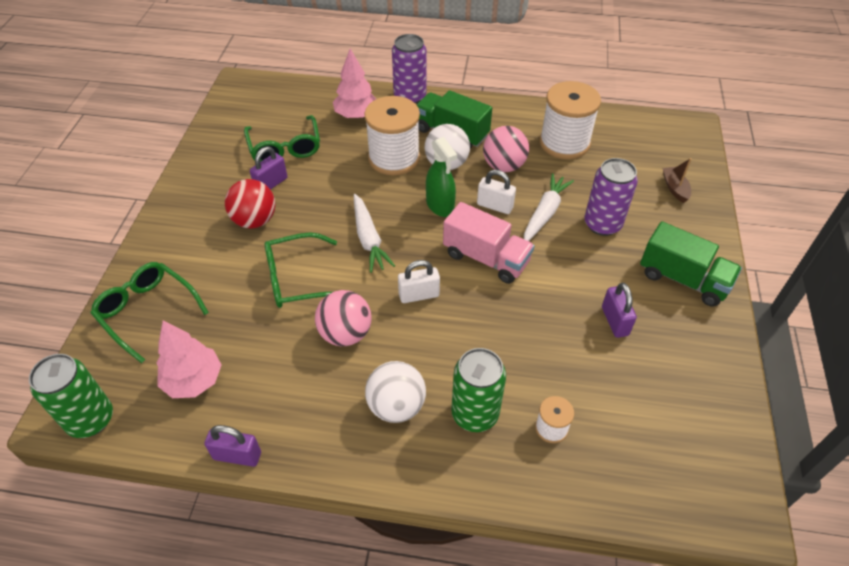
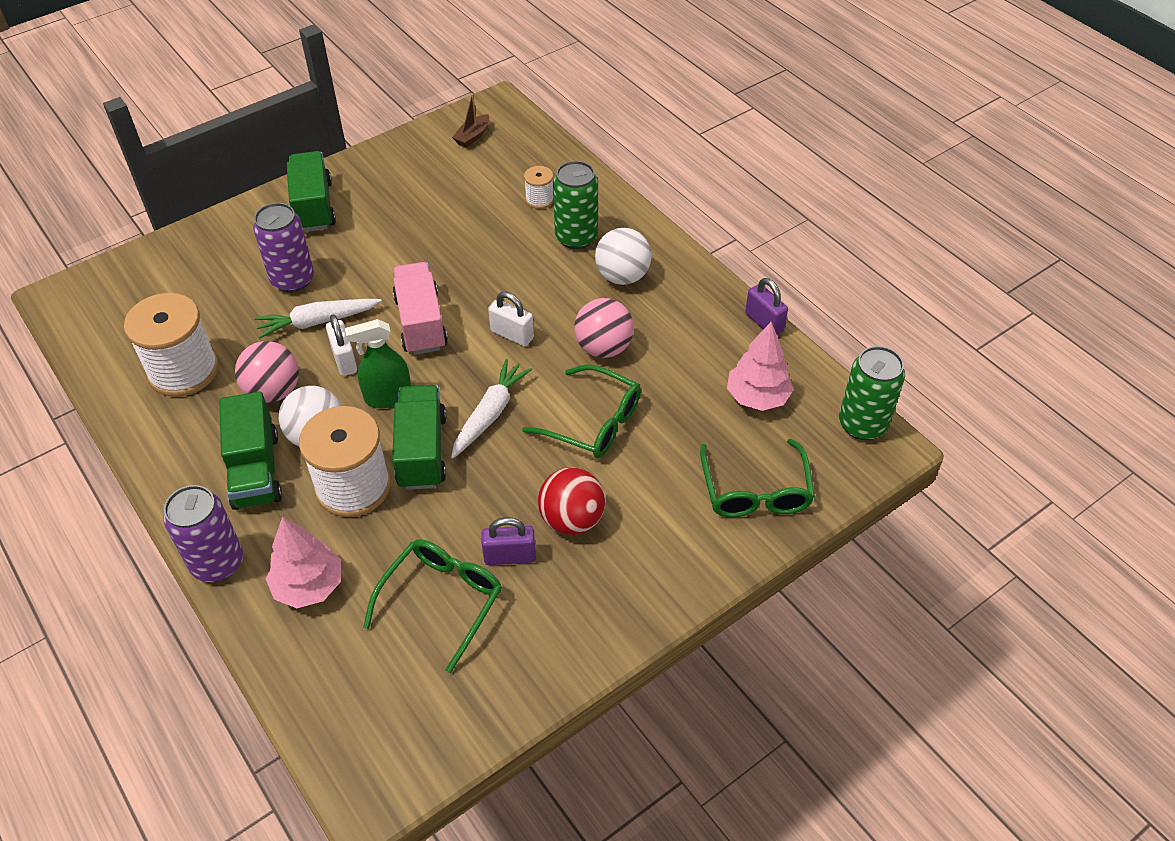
camera: 135 degrees left, 0 degrees up
(381, 195) = (422, 451): none -> green truck
(440, 206) = (388, 397): green spray bottle -> green spray bottle turned 120 degrees counterclockwise
(615, 321) = (404, 218): purple padlock -> none
(675, 188) = (188, 262): brown boat -> brown boat (472, 136)

